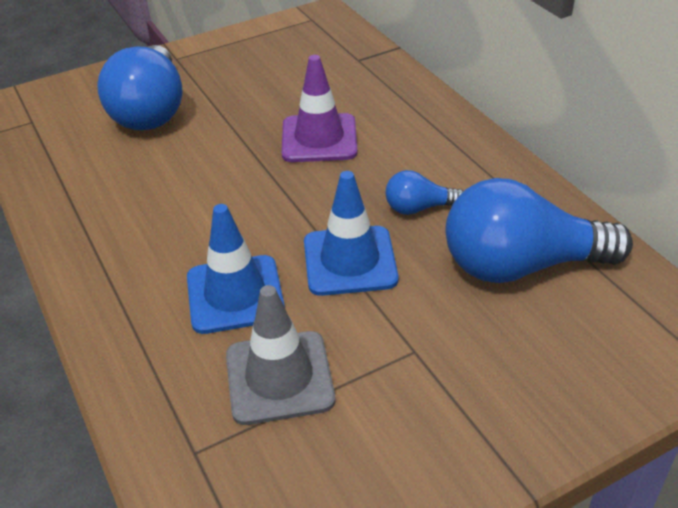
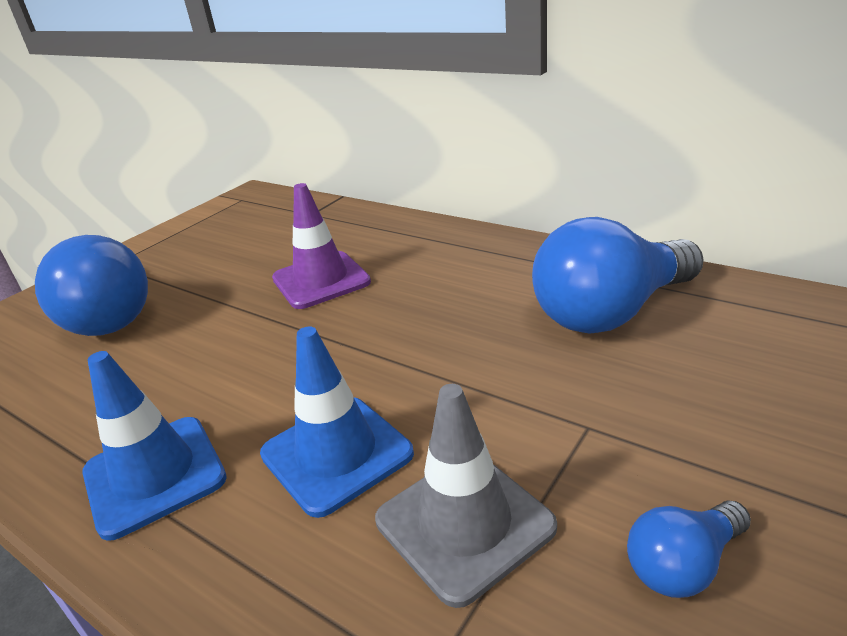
camera: 25 degrees left, 10 degrees down
(350, 261) = (442, 370): blue traffic cone -> blue traffic cone (154, 475)
(419, 208) = (471, 301): blue light bulb -> blue light bulb (683, 564)

